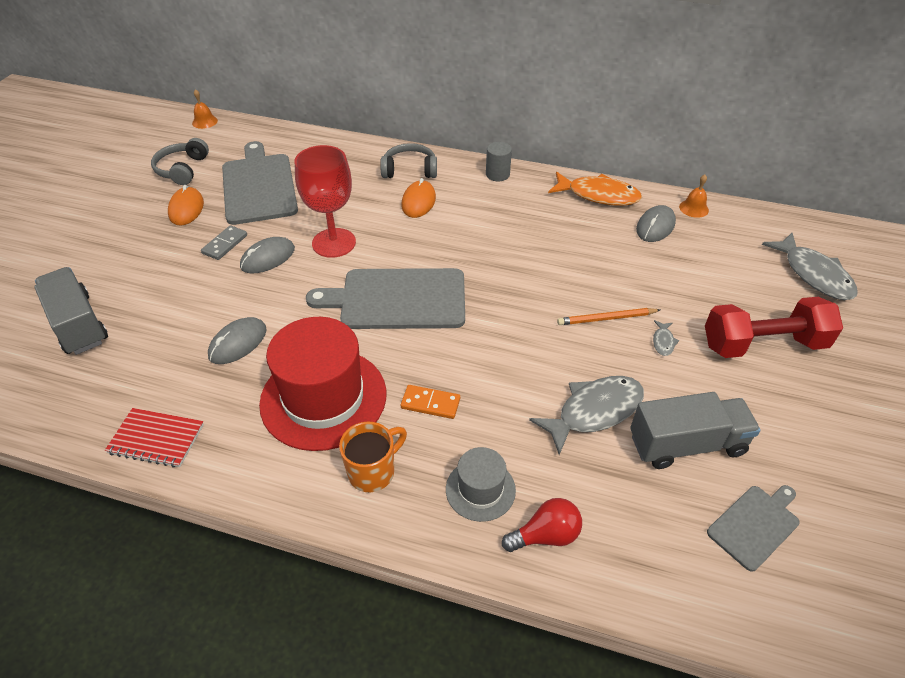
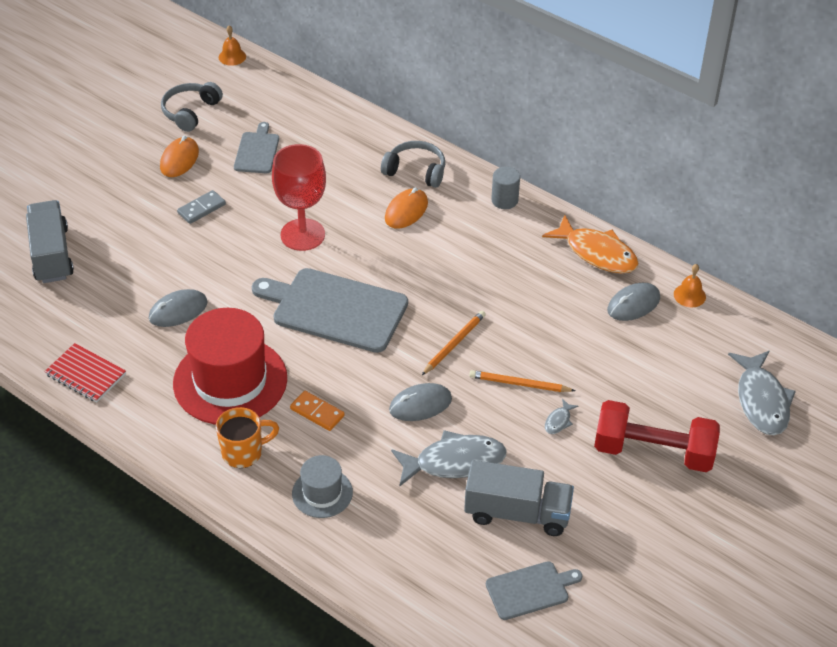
camera: 20 degrees right, 0 degrees up
(259, 186) = (257, 151): grey cutting board -> grey cutting board, size x0.53
(268, 258) = (235, 234): grey mouse -> grey mouse (420, 404)
(526, 300) = (454, 344): none -> orange pencil
(546, 535) = (355, 542): red light bulb -> none

